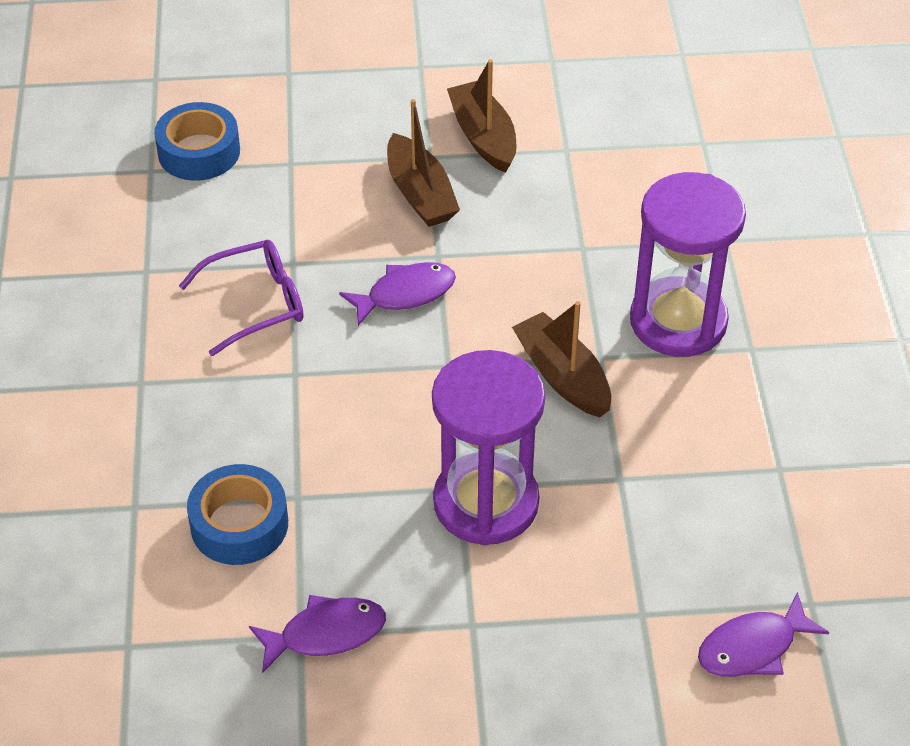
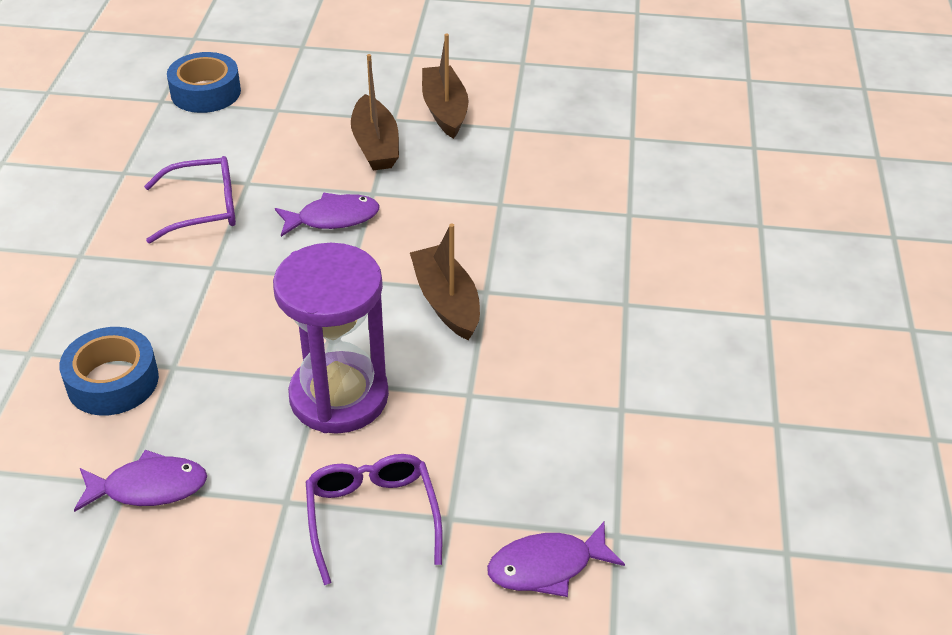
camera: 10 degrees right, 5 degrees down
(565, 627) = (372, 518): none -> purple glasses
(678, 321) = (566, 272): purple hourglass -> none

